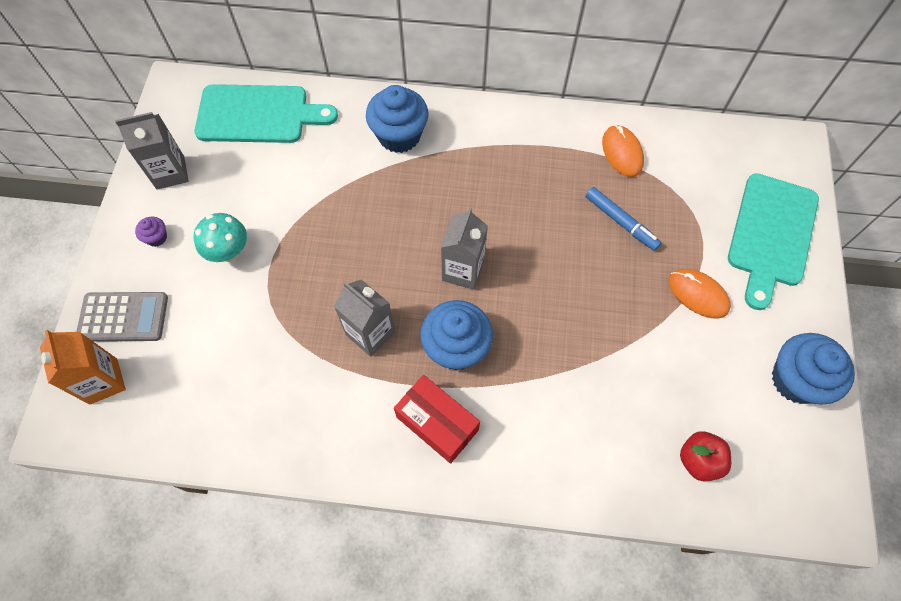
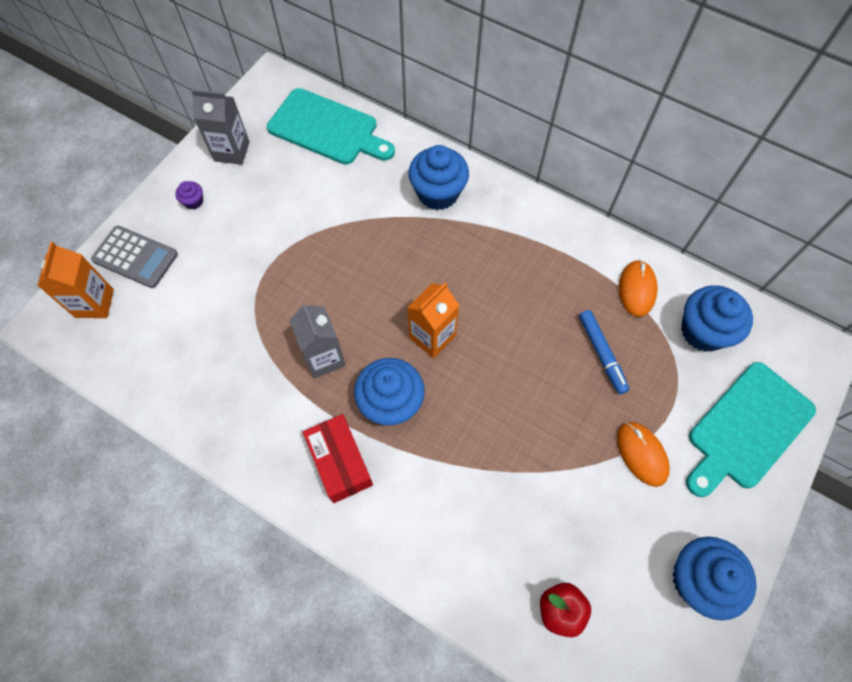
camera: 25 degrees right, 0 degrees up
(229, 252) = (244, 237): turquoise mushroom -> none
(463, 270) = (432, 337): grey carton -> orange carton
(695, 166) = (703, 331): none -> blue cupcake

